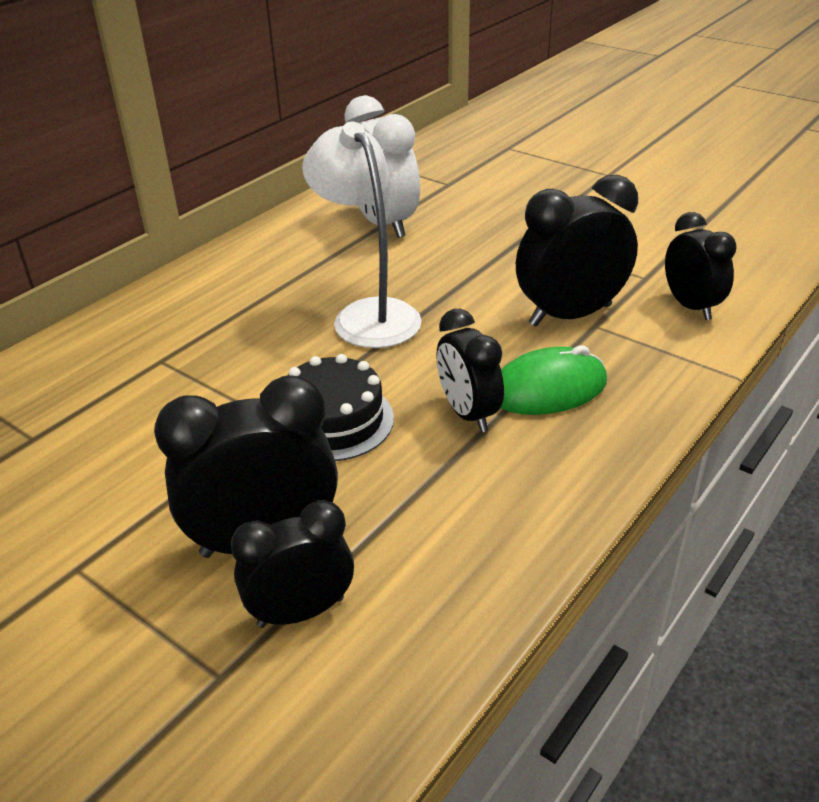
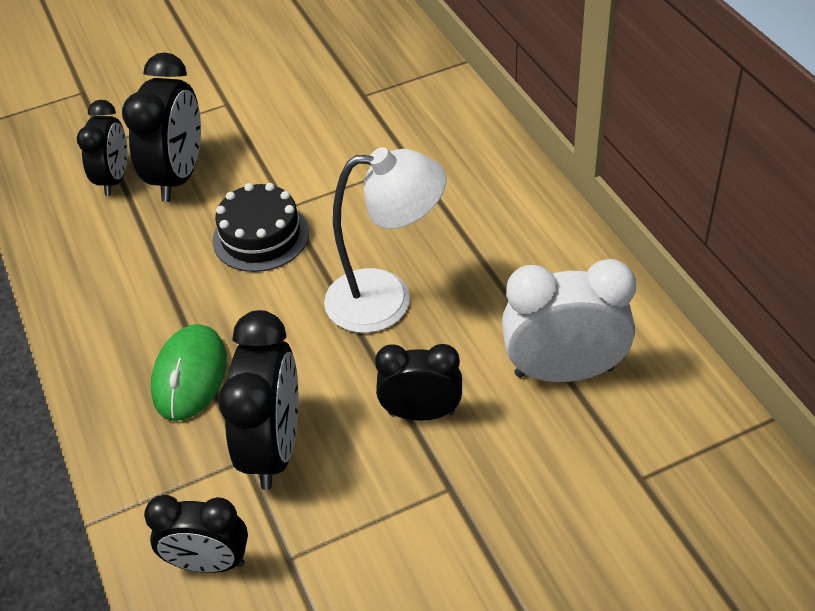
camera: 120 degrees right, 10 degrees up
(468, 413) = (205, 312): black clock -> black clock (421, 413)

